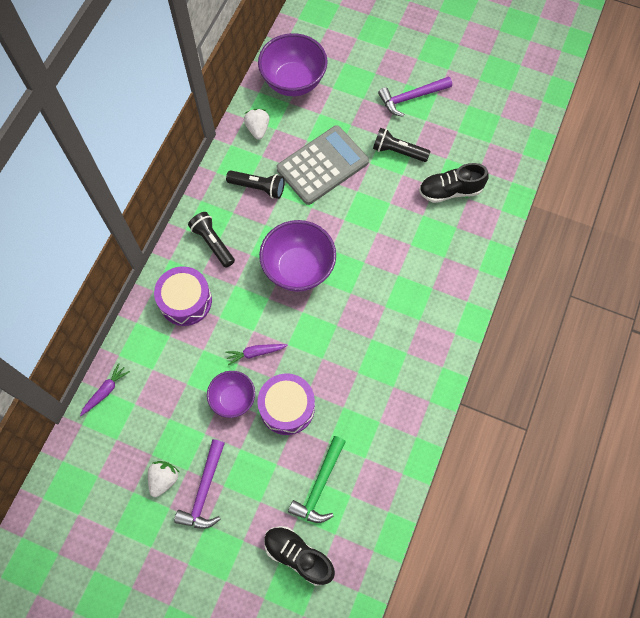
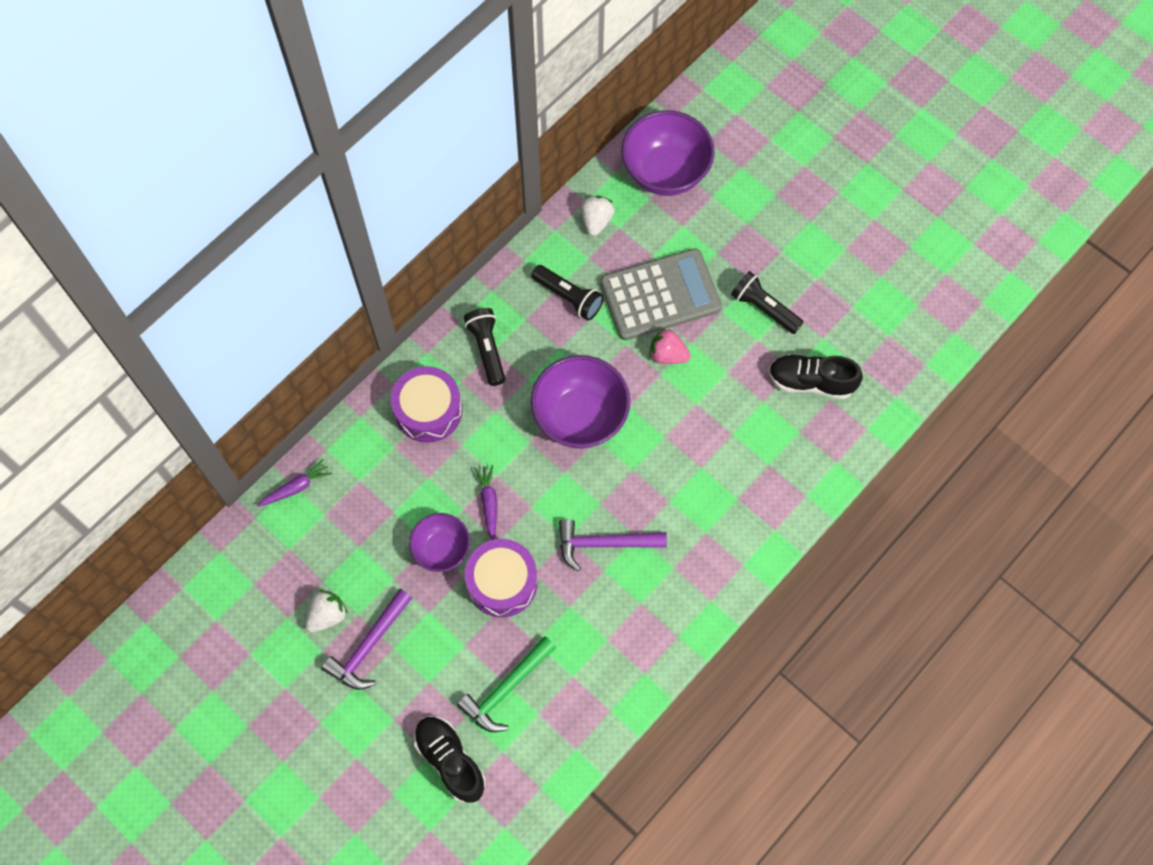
camera: 20 degrees right, 0 degrees up
(255, 353) = (489, 503): purple carrot -> purple carrot turned 75 degrees clockwise
(344, 205) = (667, 355): none -> pink strawberry
(411, 98) = (810, 242): purple hammer -> purple hammer (604, 544)

